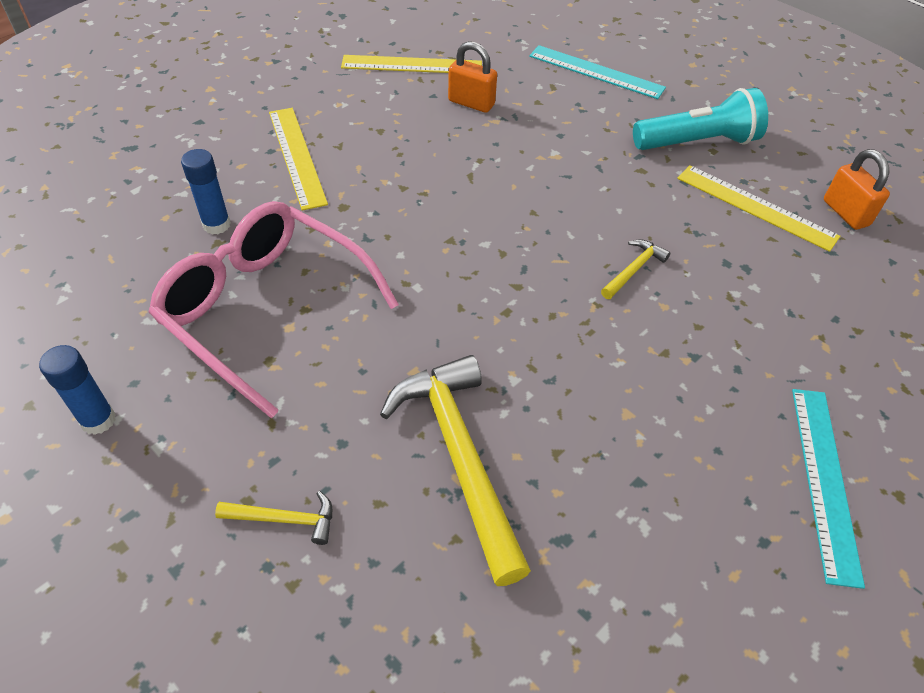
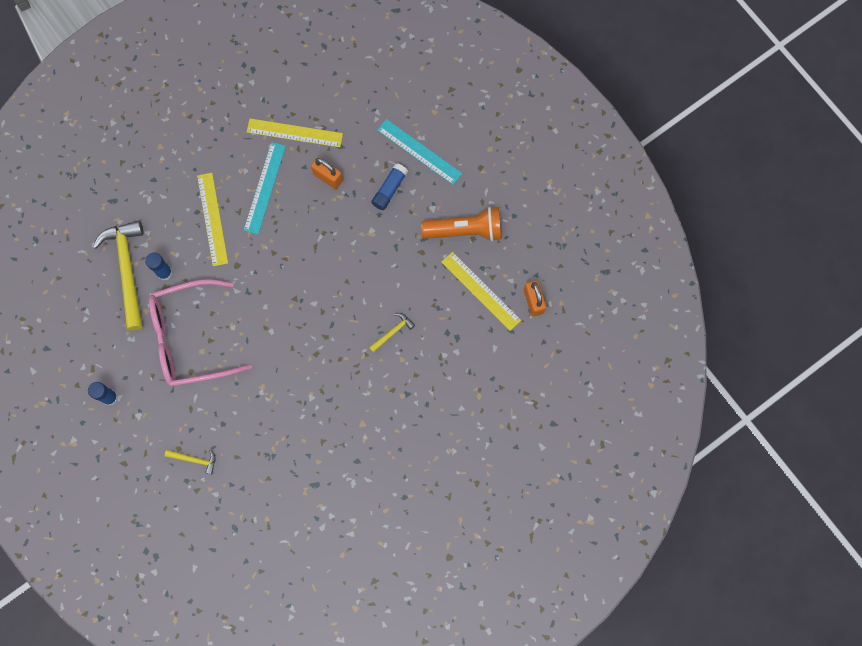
camera: 10 degrees right, 25 degrees up
(265, 309) = (190, 338): pink glasses -> pink glasses turned 60 degrees counterclockwise
(460, 457) = (277, 438): yellow hammer -> yellow hammer (127, 270)
(567, 109) = (389, 189): none -> blue glue stick
(697, 142) = (465, 230): turquoise flashlight -> orange flashlight
(825, 480) = (444, 471): turquoise ruler -> turquoise ruler (265, 188)

